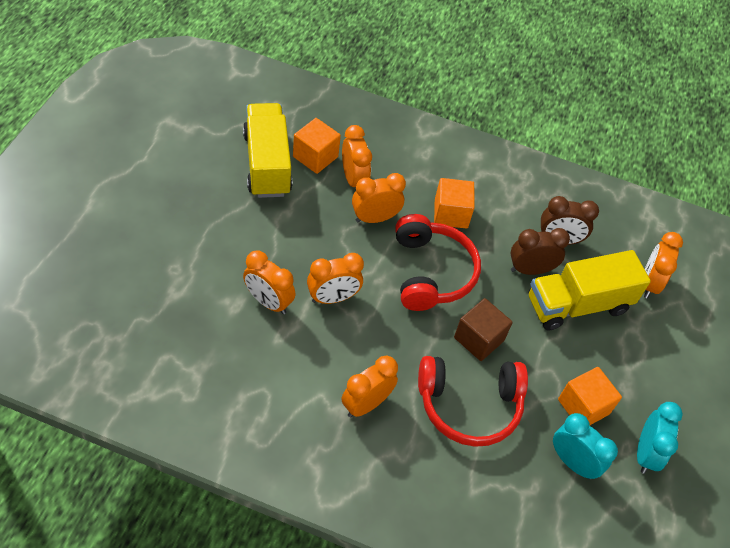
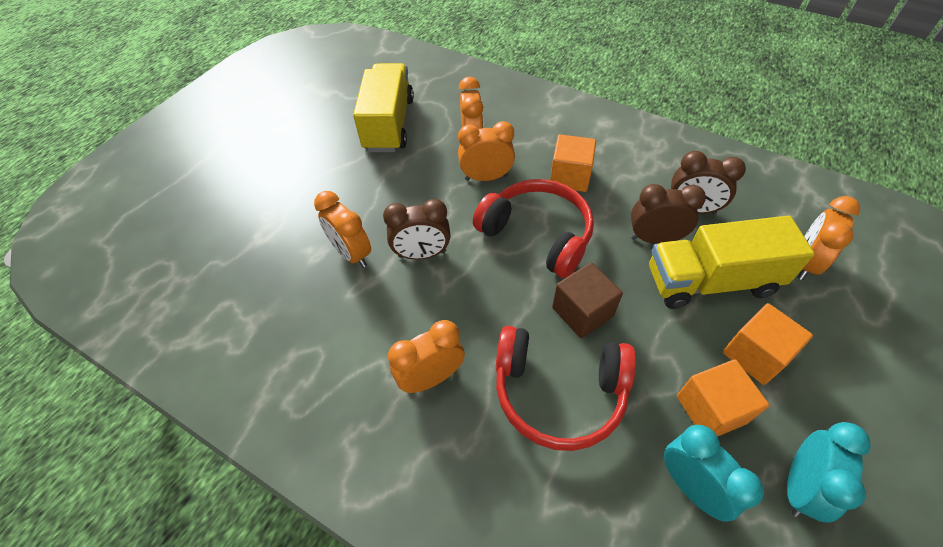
camera: 20 degrees right, 0 degrees up
(315, 157) = (438, 119): orange cube -> orange cube (755, 355)
(333, 298) = (422, 254): orange clock -> brown clock
(431, 272) = (537, 234): red headphones -> red headphones turned 60 degrees counterclockwise

